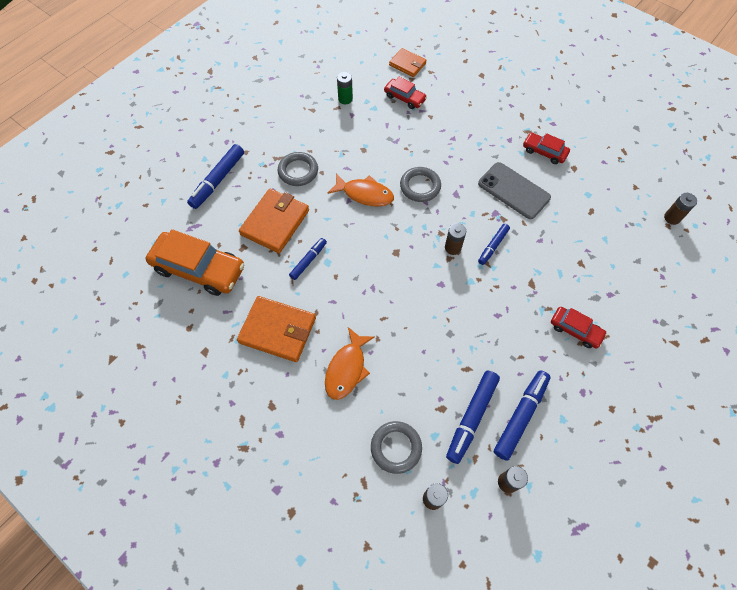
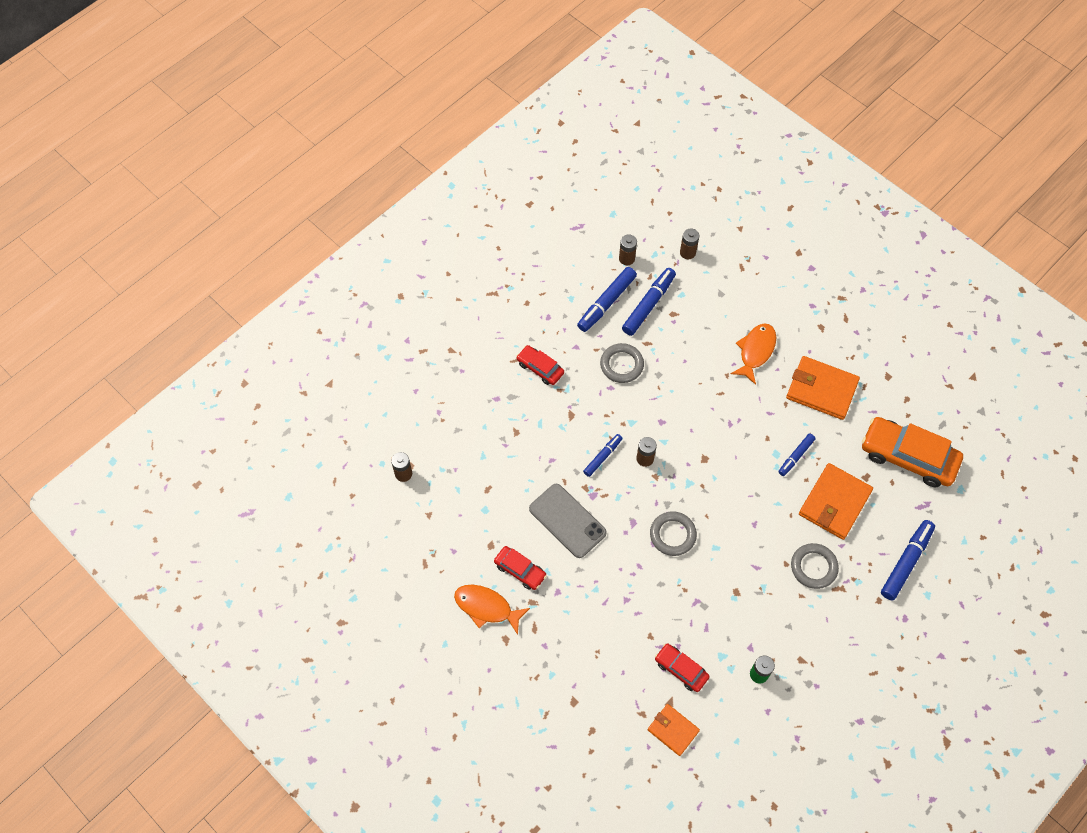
camera: 175 degrees left, 0 degrees up
(365, 194) = (736, 530): orange fish -> orange fish (486, 607)
(396, 447) = (714, 288): grey ring -> grey ring (621, 365)

